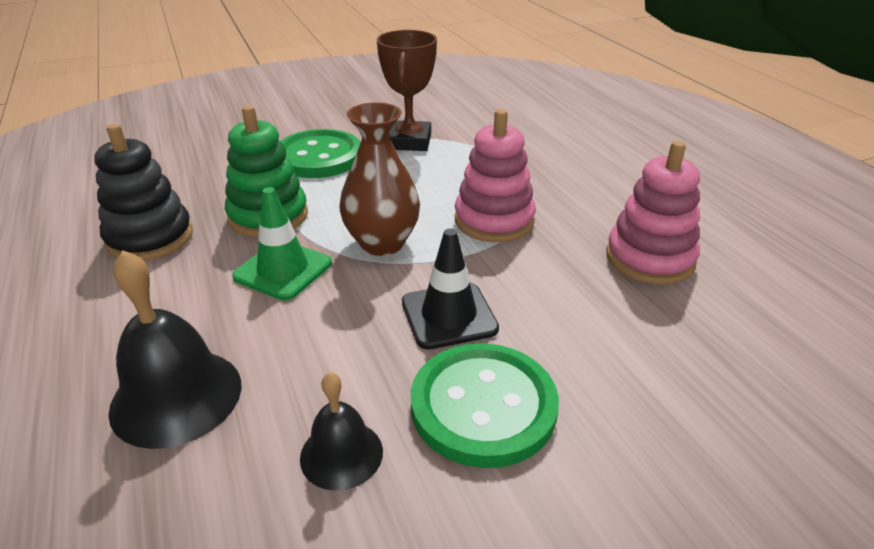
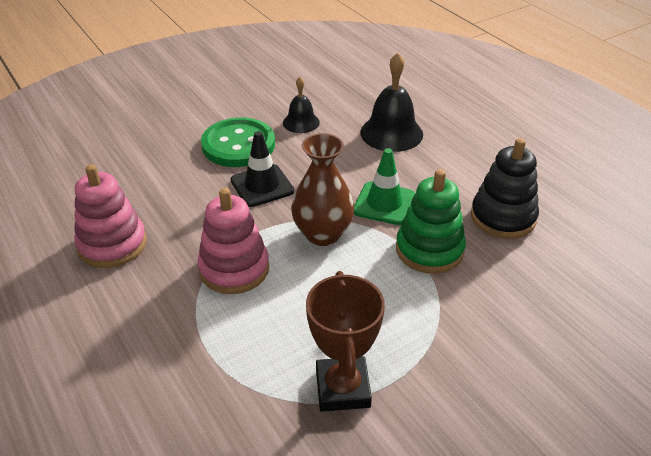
camera: 170 degrees right, 5 degrees up
(319, 157) = (435, 340): green button -> none

